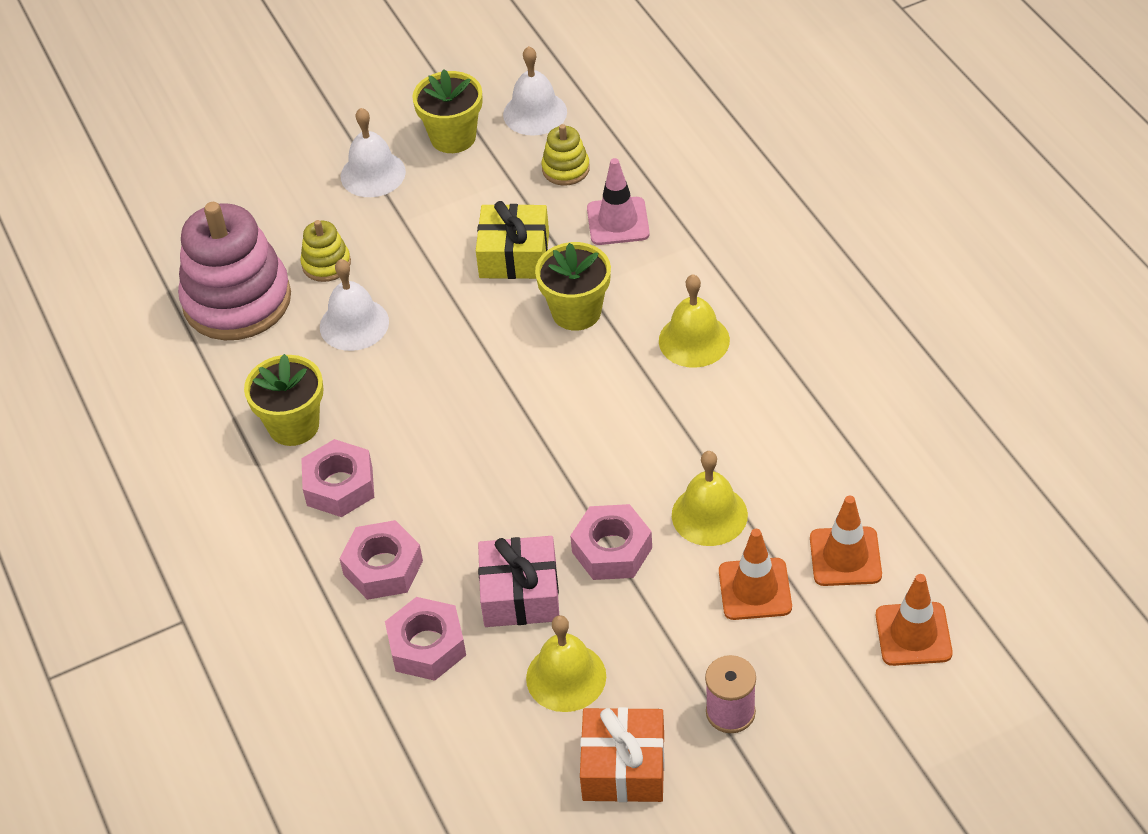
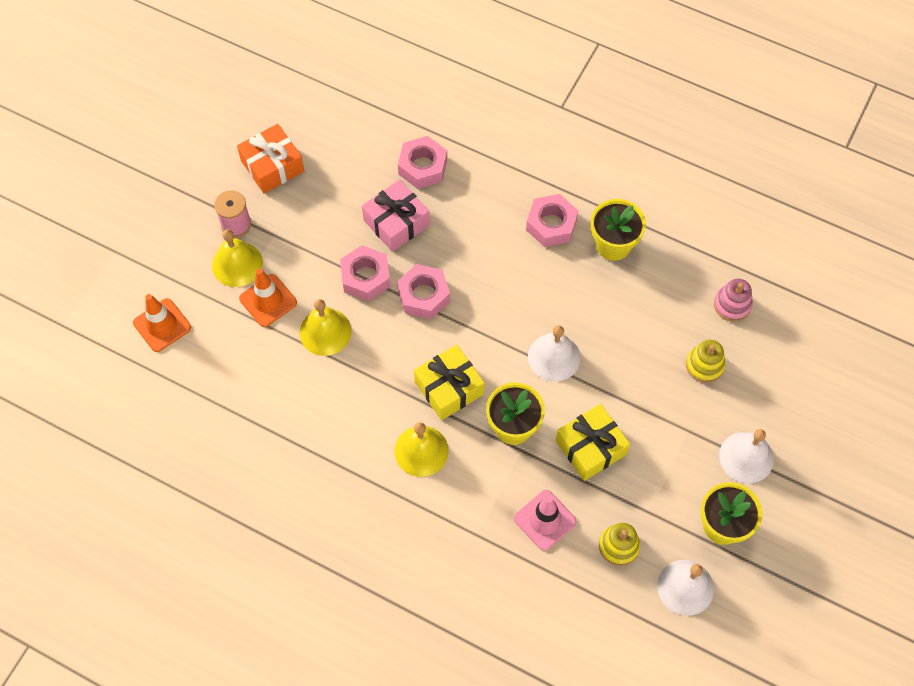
camera: 140 degrees right, 15 degrees up
(237, 300) = (732, 305): pink stacking toy -> pink stacking toy, size x0.46
(354, 324) = (644, 332): white bell -> white bell (554, 357)
(383, 567) = (484, 194): pink nut -> pink nut (424, 295)
(566, 677) = (336, 193): yellow bell -> yellow bell (237, 264)
(613, 382) = (449, 388): none -> yellow gift
(845, 557) = (228, 351): orange traffic cone -> none

